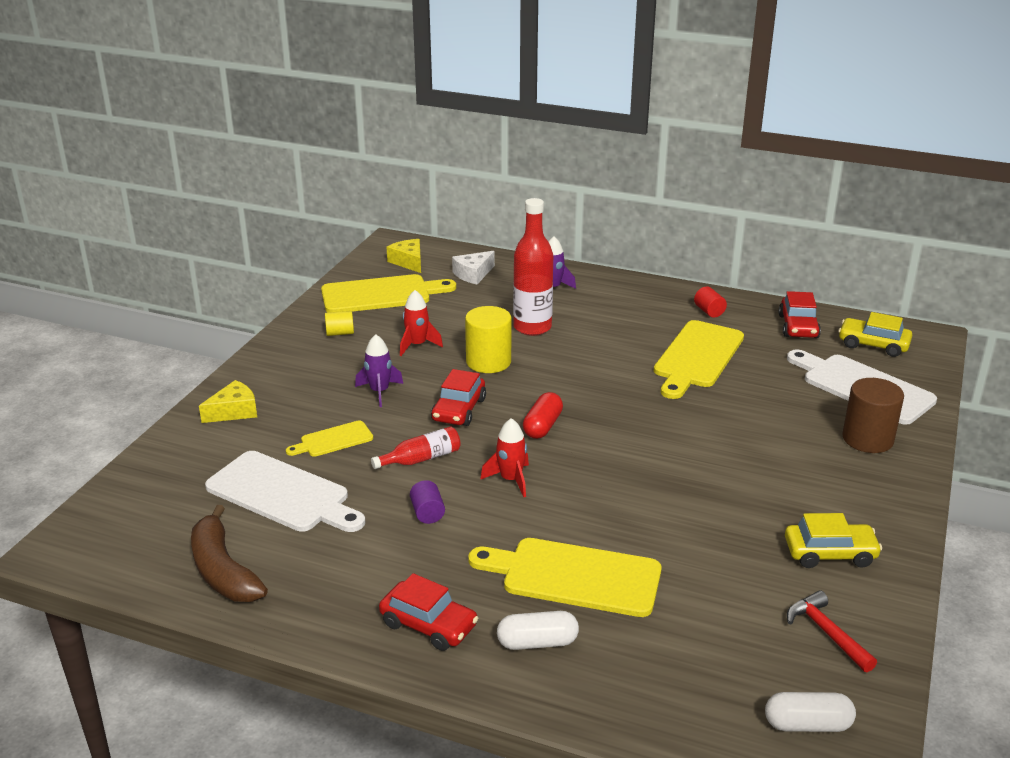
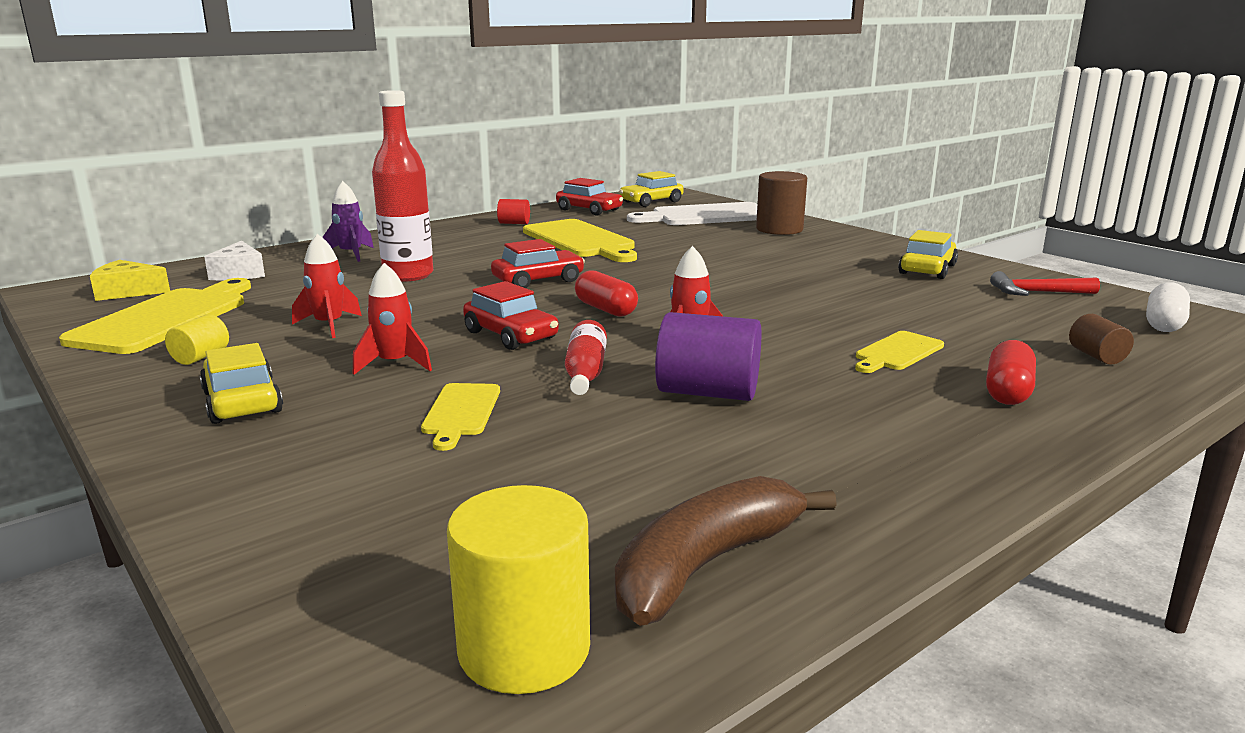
camera: 60 degrees left, 10 degrees down
(223, 571) = (705, 565): brown banana -> brown banana turned 135 degrees clockwise
(234, 411) = (251, 468): yellow cheese -> none
(282, 494) = (547, 474): white cutting board -> none
(297, 373) = (242, 402): none -> yellow car
(379, 392) = (394, 364): purple rocket -> red rocket
(427, 513) = (707, 393): purple cylinder -> purple cylinder, size x1.87
(428, 625) = (945, 438): red car -> red car (538, 280)
(488, 362) = (437, 304): yellow cylinder -> yellow cylinder (524, 649)
(537, 642) = (1007, 391): white capsule -> red capsule
(574, 576) = (897, 352): yellow cutting board -> yellow cutting board, size x0.53
(663, 684) = (1096, 356): none -> brown cylinder

